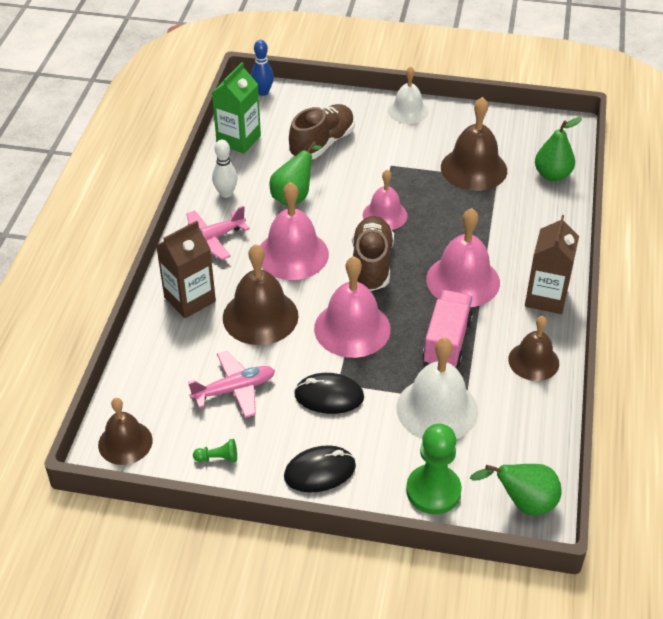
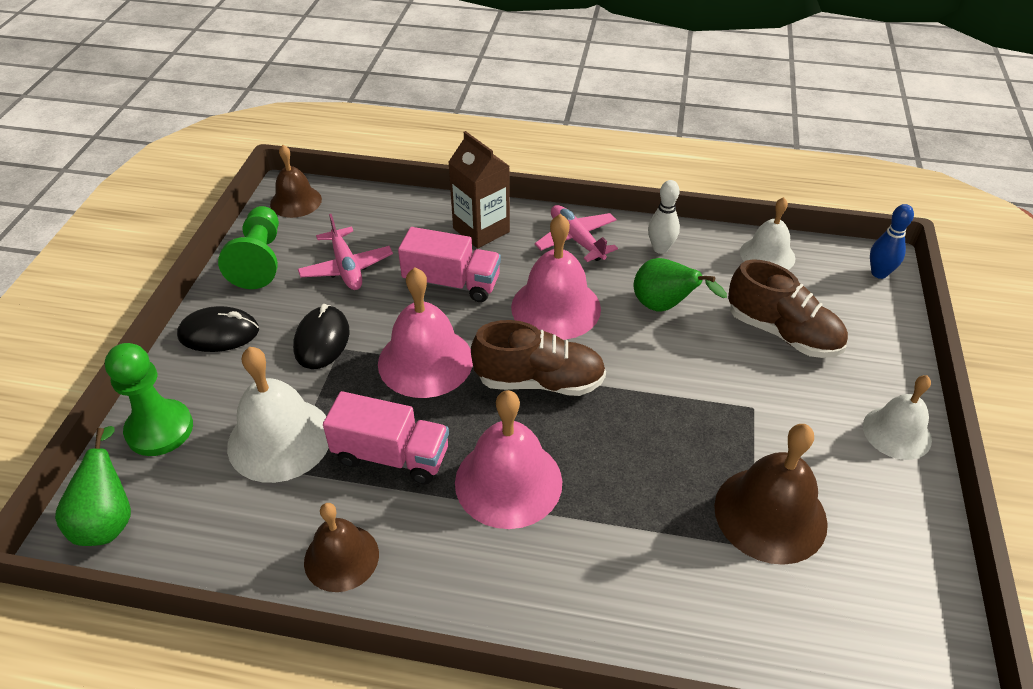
camera: 90 degrees right, 0 degrees up
(218, 458) = (259, 260): green pawn -> green pawn, size x2.30
(238, 140) = (767, 255): green carton -> white bell
(260, 316) = (452, 283): brown bell -> pink truck
(320, 471) = (219, 333): black mouse -> black mouse turned 75 degrees counterclockwise
(385, 215) = (640, 397): pink bell -> none
(546, 297) = (469, 590): brown carton -> none
(552, 175) = (780, 638): green pear -> none

